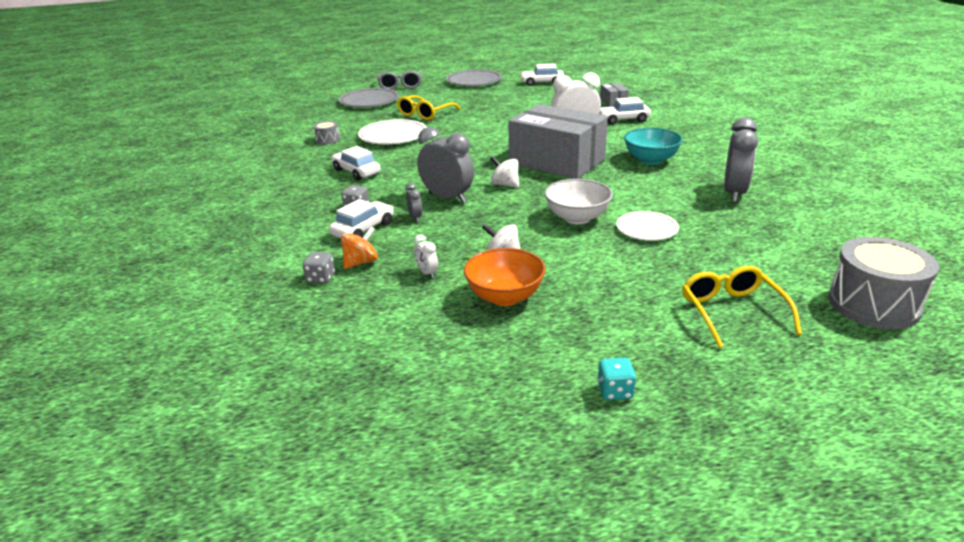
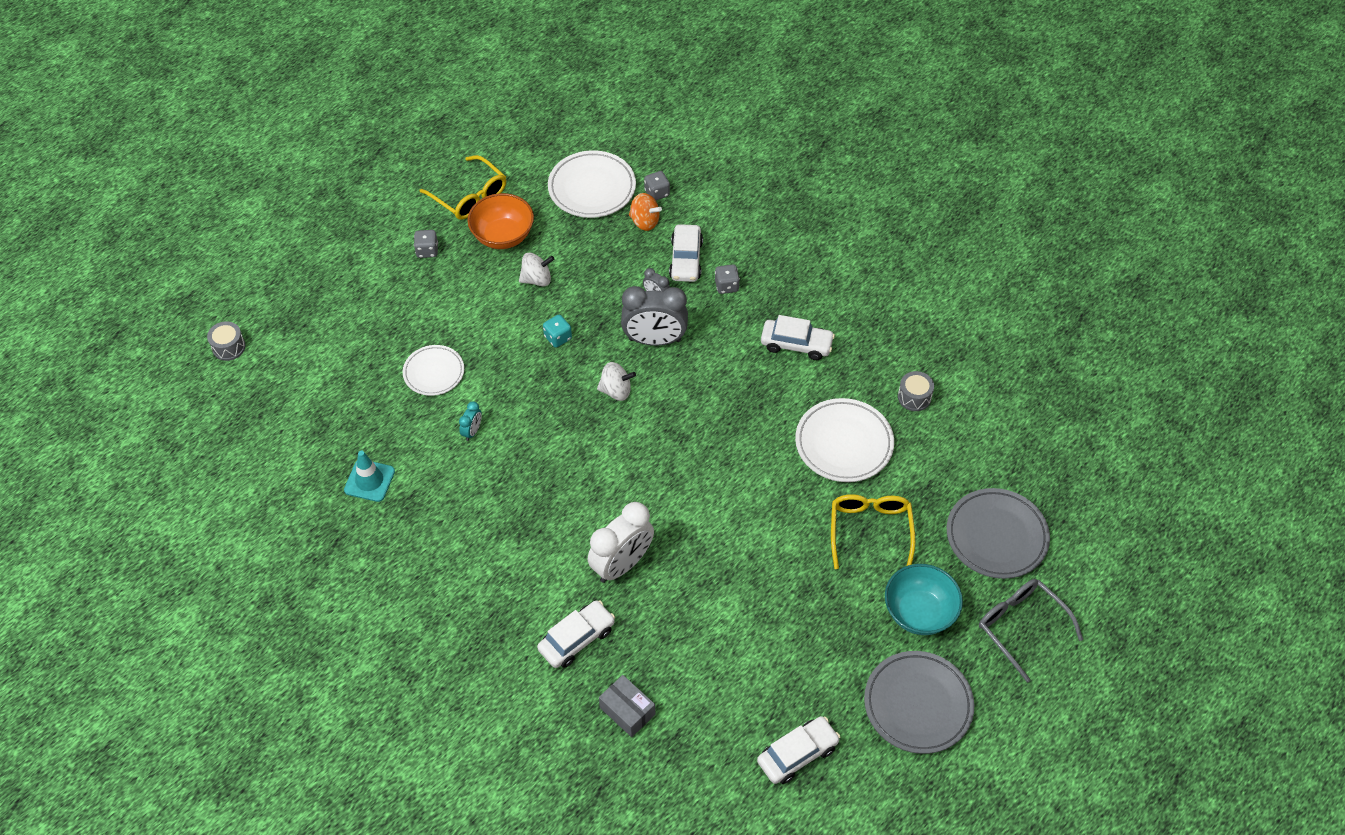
camera: 145 degrees right, 25 degrees up
(361, 262) = (644, 221): orange spinning top -> orange spinning top turned 75 degrees counterclockwise
(373, 304) = (592, 188): none -> white plate
(427, 273) = (581, 234): white clock -> none
(557, 161) = (594, 468): grey box -> none
(577, 218) = (506, 362): white bowl -> none
(597, 312) = (427, 251): none -> grey dice
(615, 391) = (385, 192): turquoise dice -> turquoise dice (558, 338)
(634, 194) = (472, 431): none -> turquoise clock
(650, 160) = (487, 522): turquoise bowl -> turquoise bowl (919, 612)
(731, 311) = (332, 293): yellow glasses -> yellow glasses (470, 197)
(734, 193) = (369, 480): grey clock -> turquoise traffic cone
(873, 304) = (229, 347): grey drum -> grey drum, size x0.48

